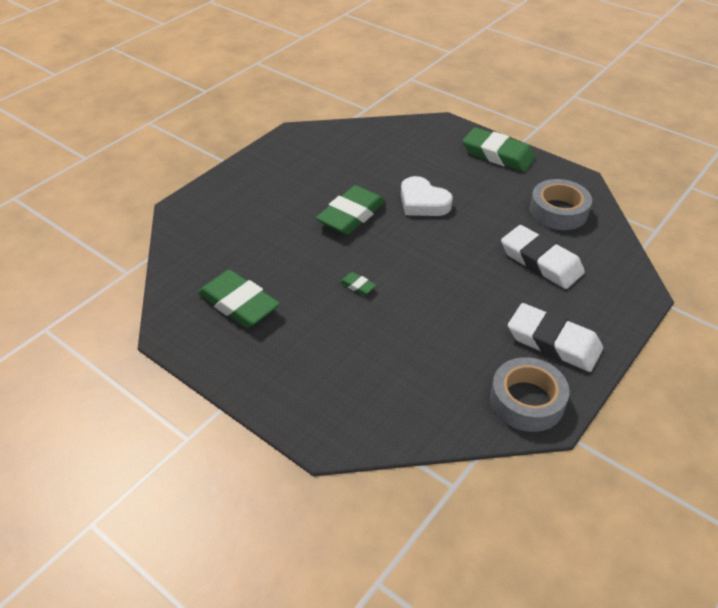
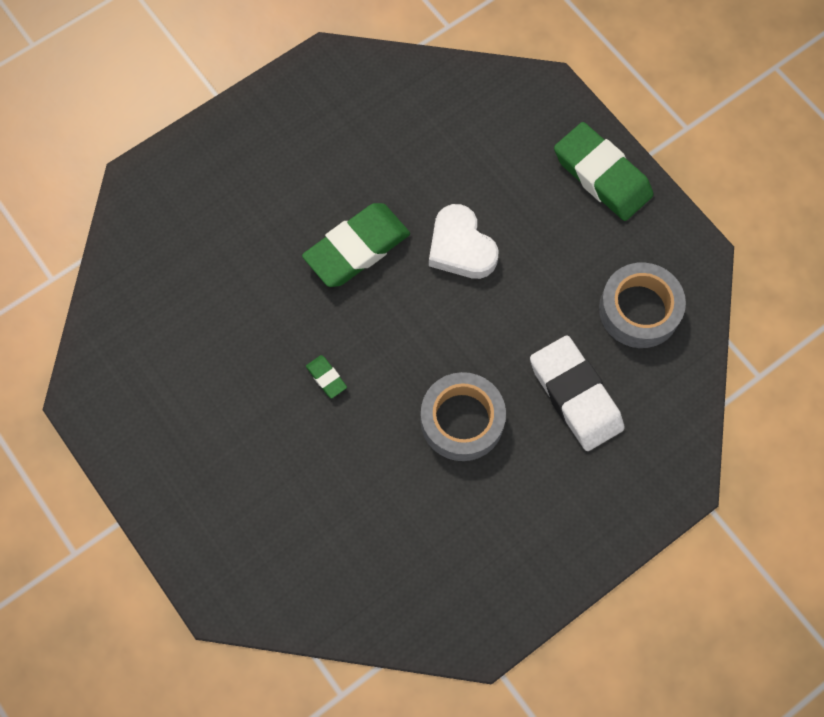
camera: 15 degrees right, 25 degrees up
(239, 304) = (173, 371): green eraser -> none
(527, 401) = (465, 608): grey tape -> grey tape (462, 420)
(553, 342) = (534, 531): white eraser -> none

